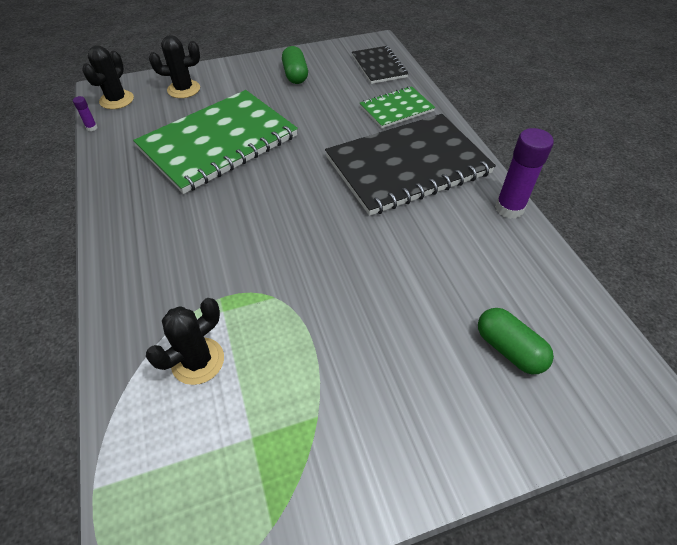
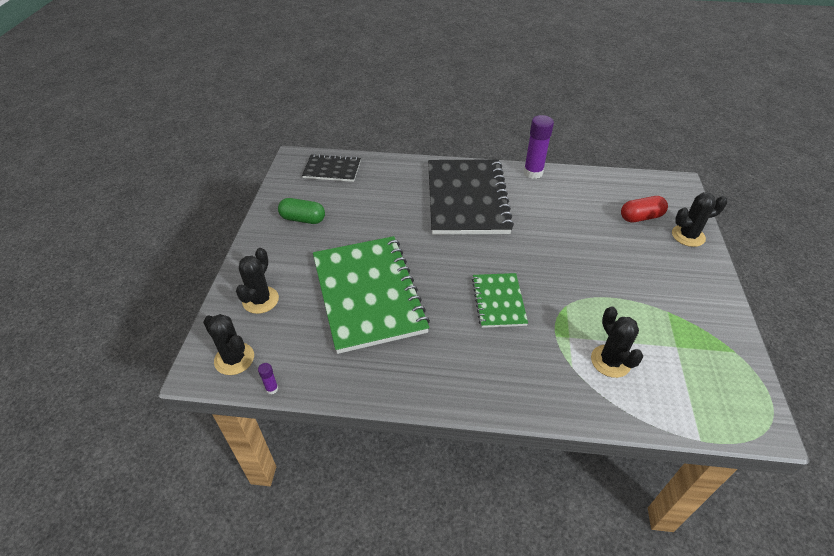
camera: 65 degrees left, 5 degrees down
(396, 109) = (397, 180): green notebook -> green notebook (498, 301)
(509, 349) = (641, 217): green capsule -> red capsule
(511, 424) = (688, 236): none -> black cactus

